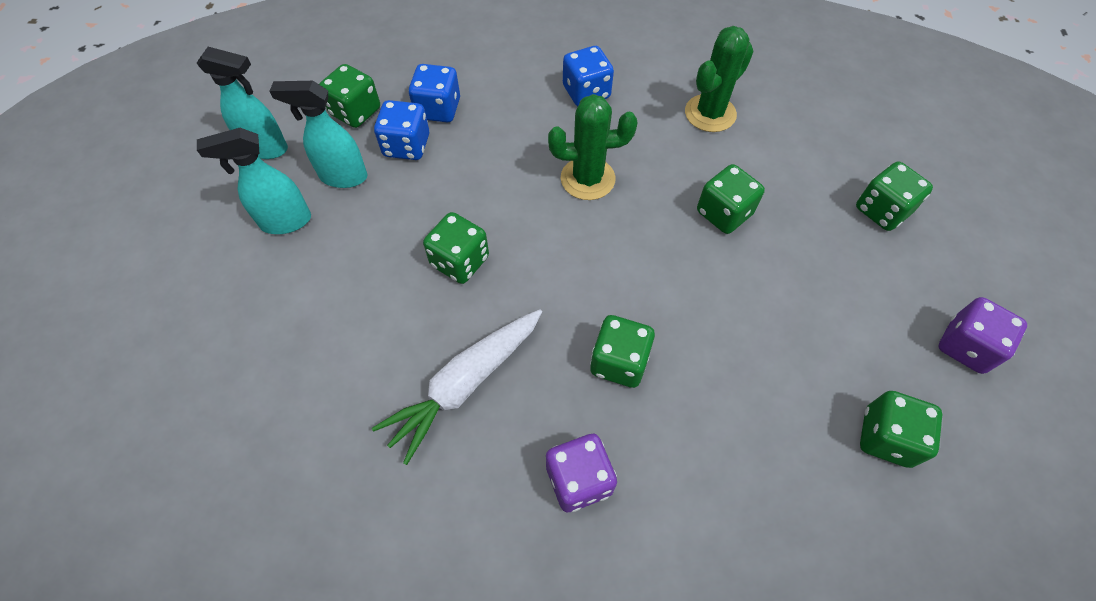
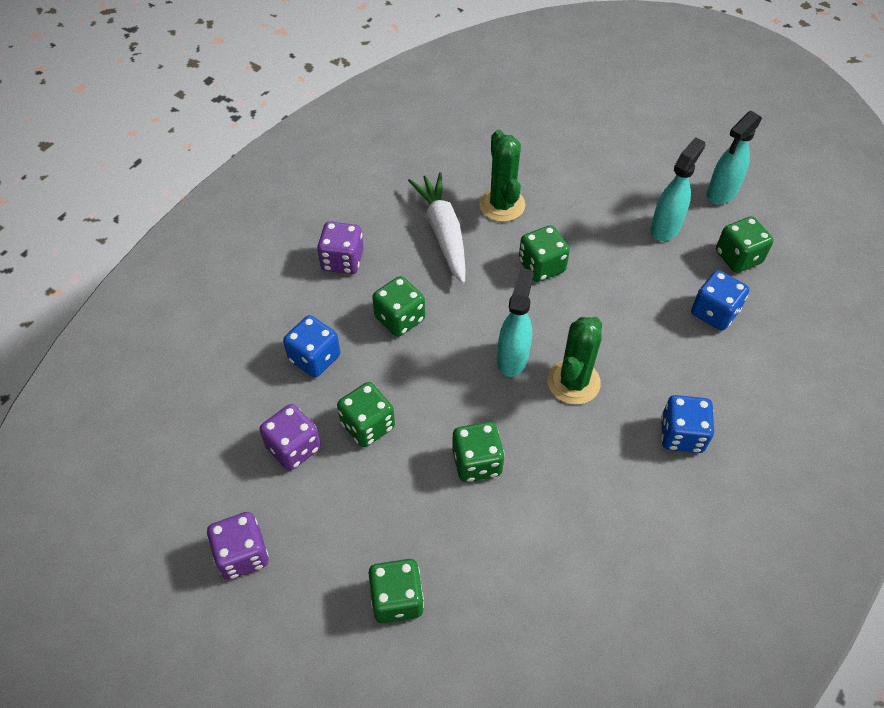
camera: 120 degrees right, 5 degrees down
(285, 222) = (637, 185): turquoise spray bottle -> turquoise spray bottle (512, 358)
(406, 146) = (679, 276): blue dice -> blue dice (314, 358)
(710, 113) = (598, 528): green cactus -> green cactus (502, 205)
(840, 371) = (293, 448): none -> purple dice
(886, 437) = (232, 441): green dice -> green dice (367, 425)

